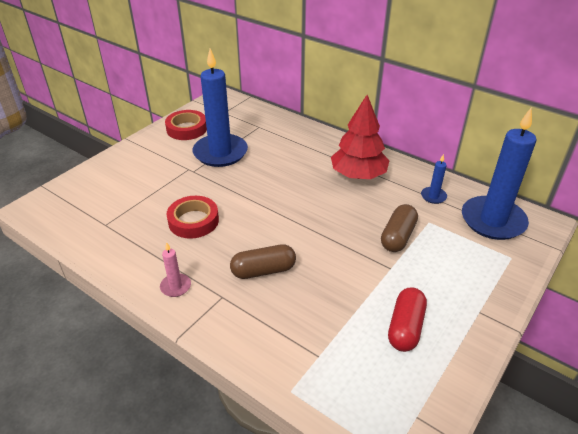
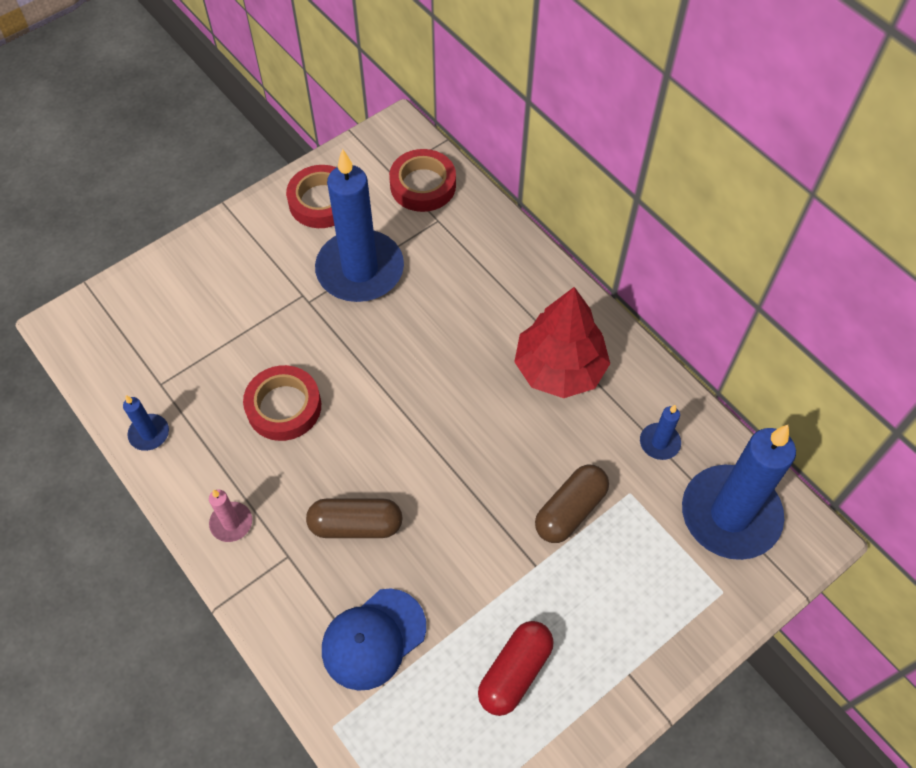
camera: 15 degrees right, 20 degrees up
(103, 250) = (149, 433): none -> blue candle
(244, 114) = (423, 185): none -> red tape
(300, 330) = (373, 639): none -> blue cap

